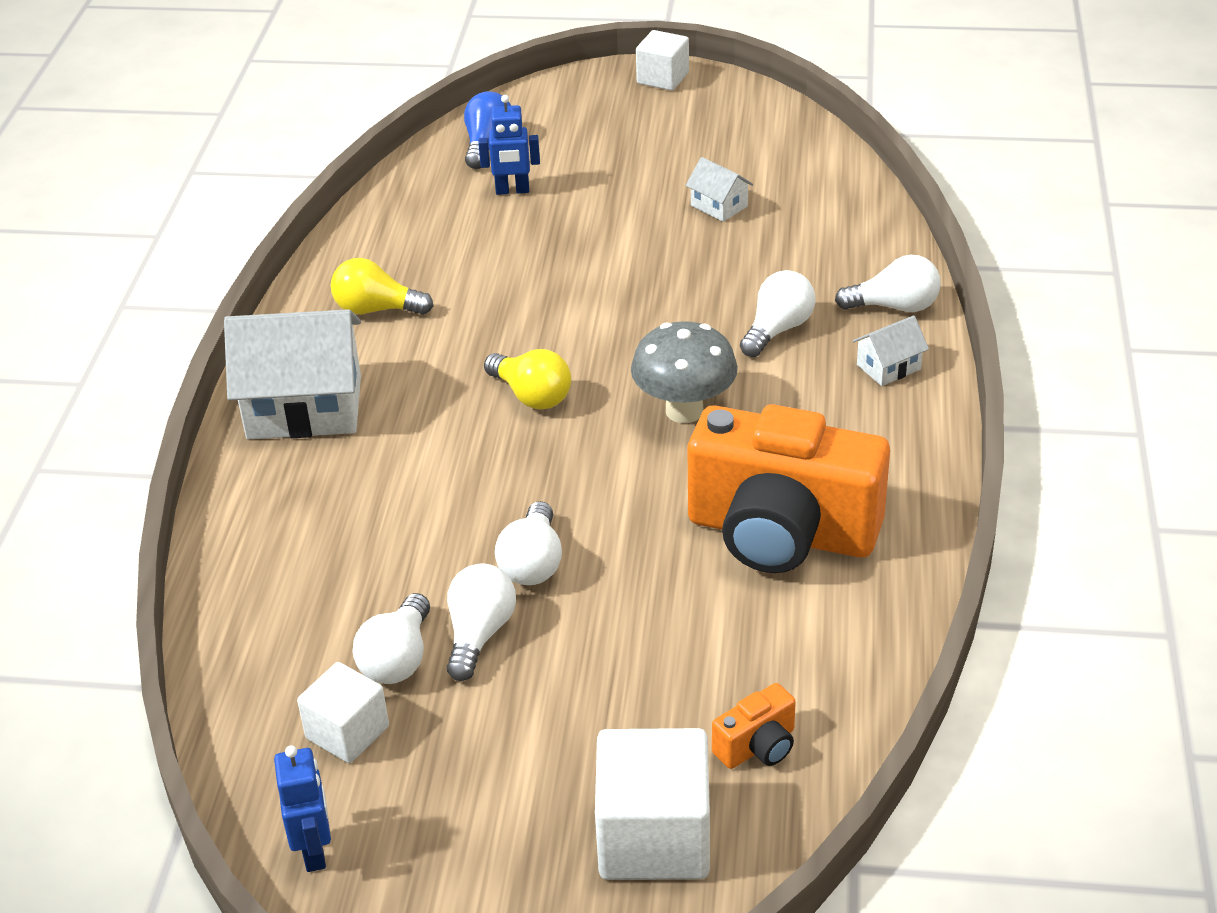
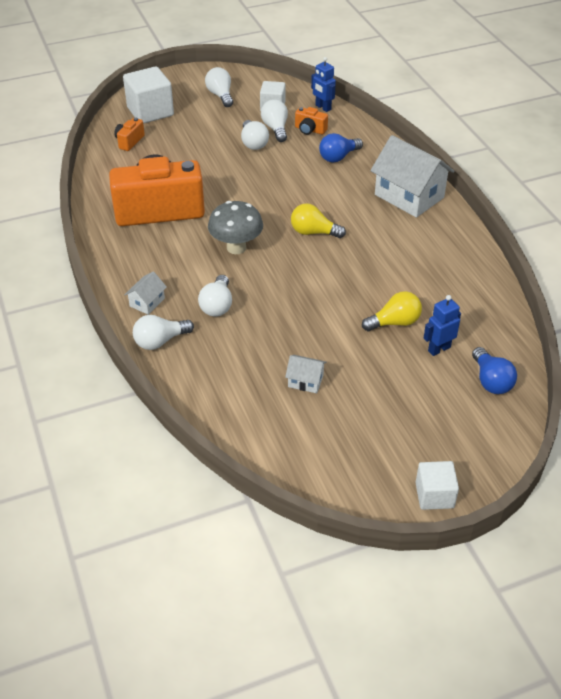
camera: 150 degrees right, 5 degrees up
(304, 407) = (409, 196): white house -> white house turned 75 degrees clockwise
(314, 851) = (254, 81): blue robot -> blue robot (323, 107)
(329, 626) = (310, 130): none -> orange camera
(341, 533) = (338, 157): none -> blue light bulb
(376, 309) = (431, 250): yellow light bulb -> yellow light bulb (394, 322)
(533, 563) = (253, 169): white light bulb -> white light bulb (220, 95)

